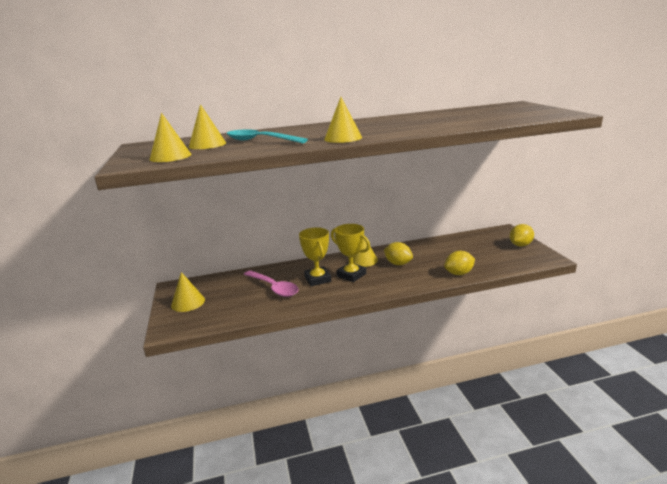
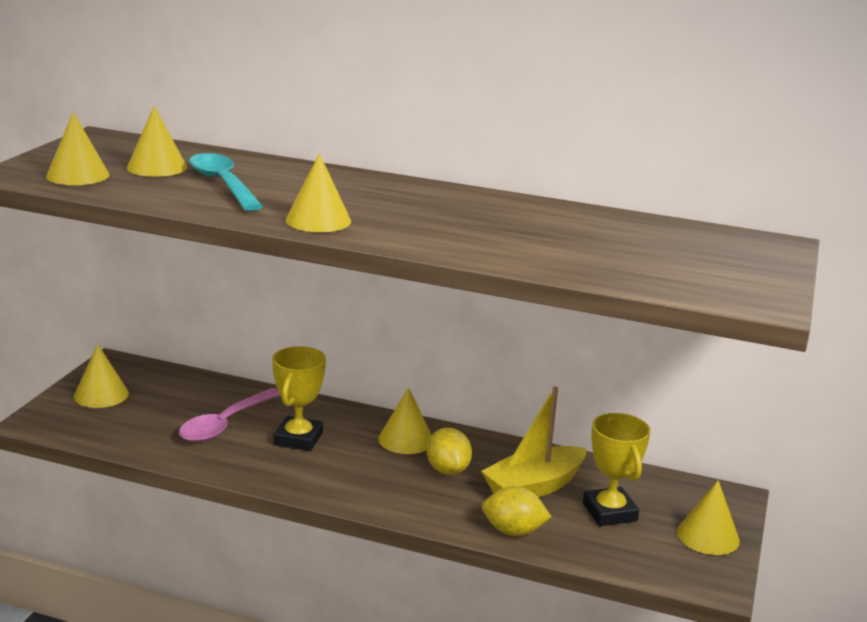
camera: 30 degrees right, 0 degrees up
(274, 288) = (225, 424): pink spoon -> pink spoon turned 45 degrees clockwise
(351, 275) = (353, 455): yellow trophy -> yellow trophy (609, 512)
(438, 255) = (534, 487): none -> yellow boat
(520, 245) = (708, 536): yellow lemon -> yellow cone

